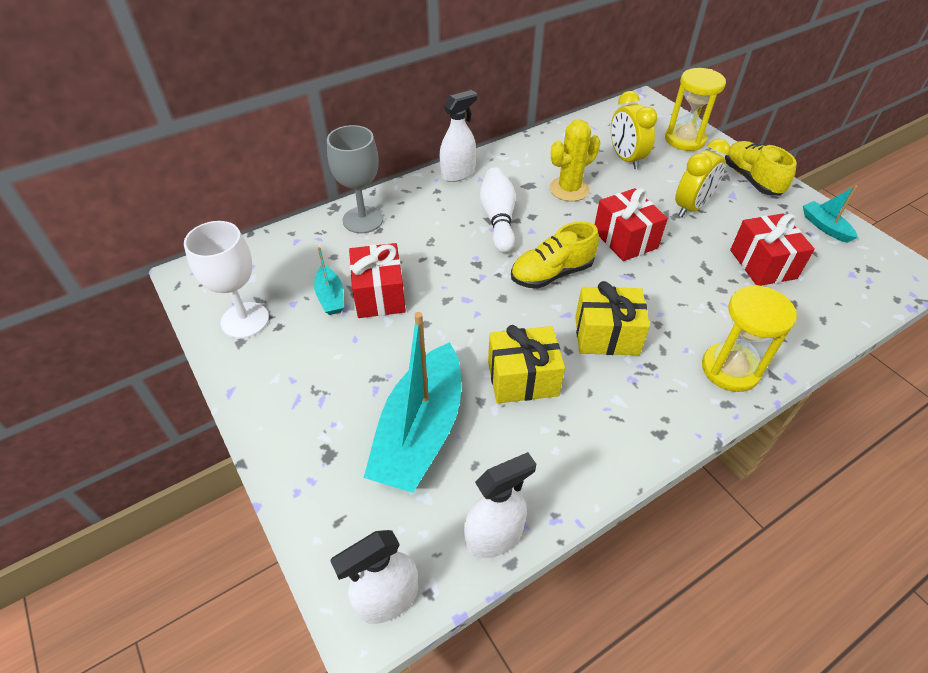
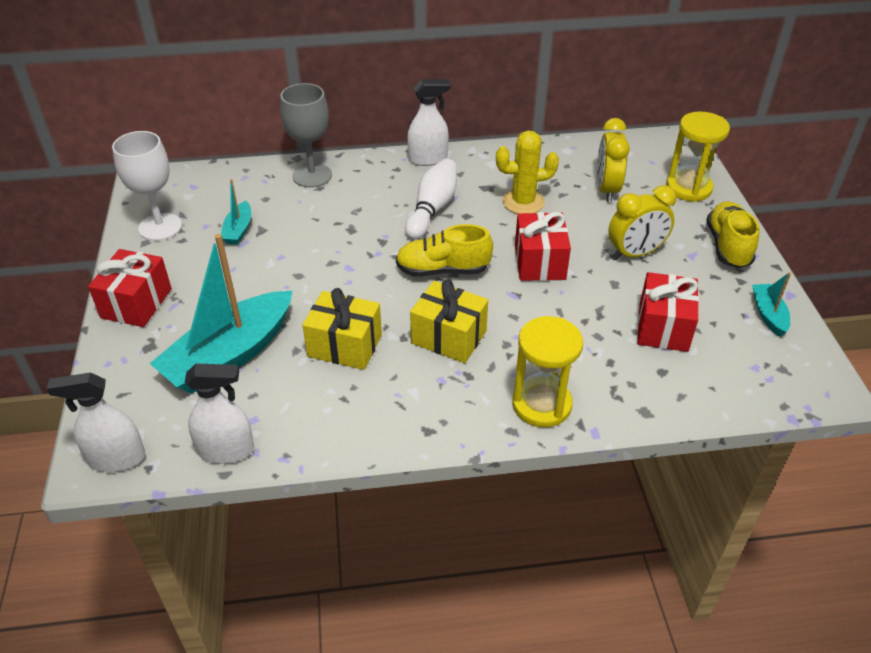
camera: 25 degrees right, 5 degrees down
(379, 295) = (278, 241): red gift -> red gift (136, 303)

